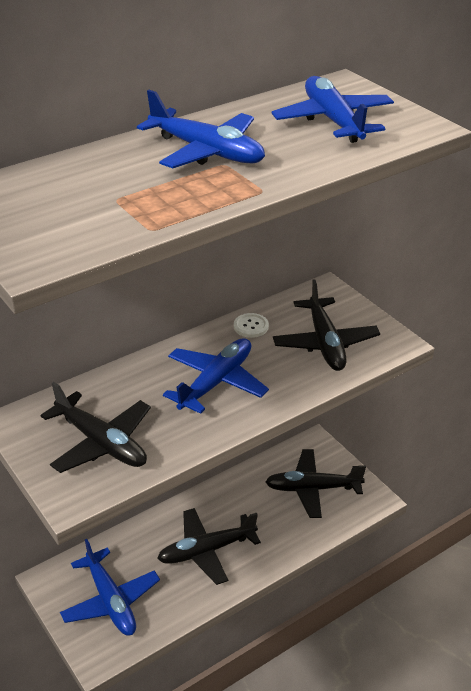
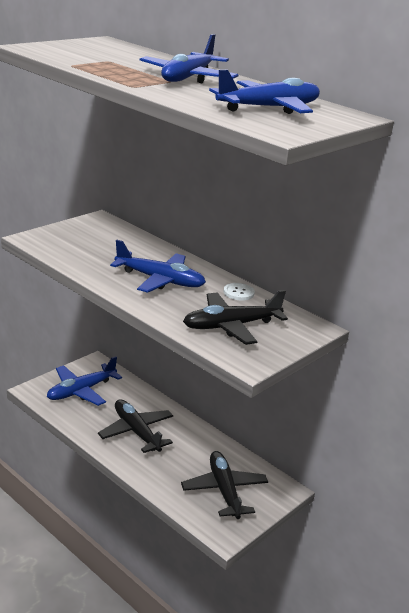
camera: 75 degrees right, 10 degrees down
(101, 443) = (83, 244): black plane -> none

